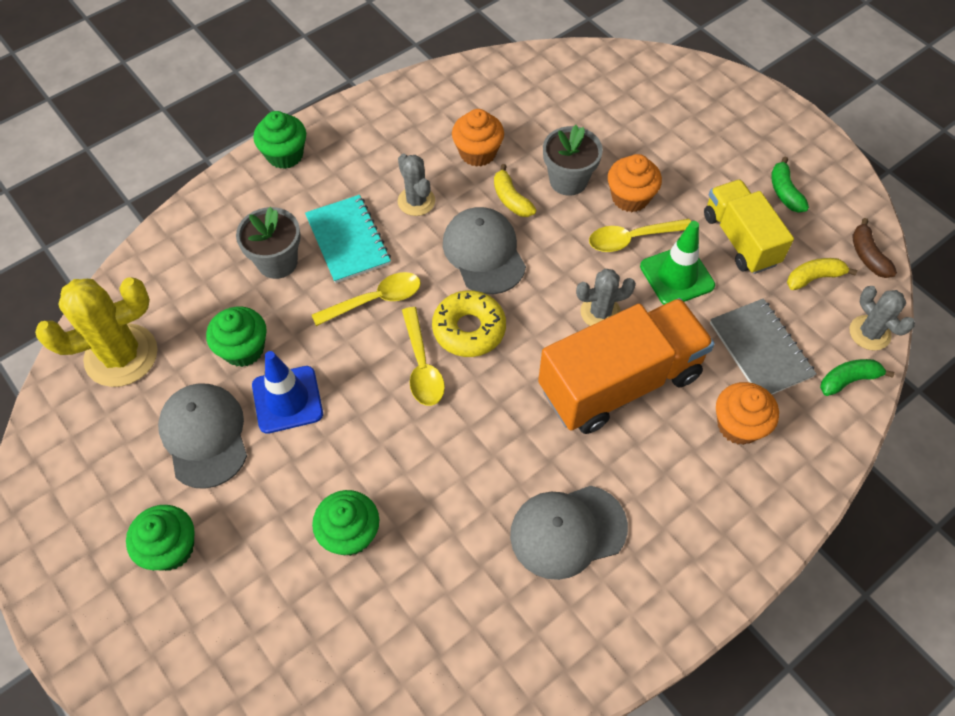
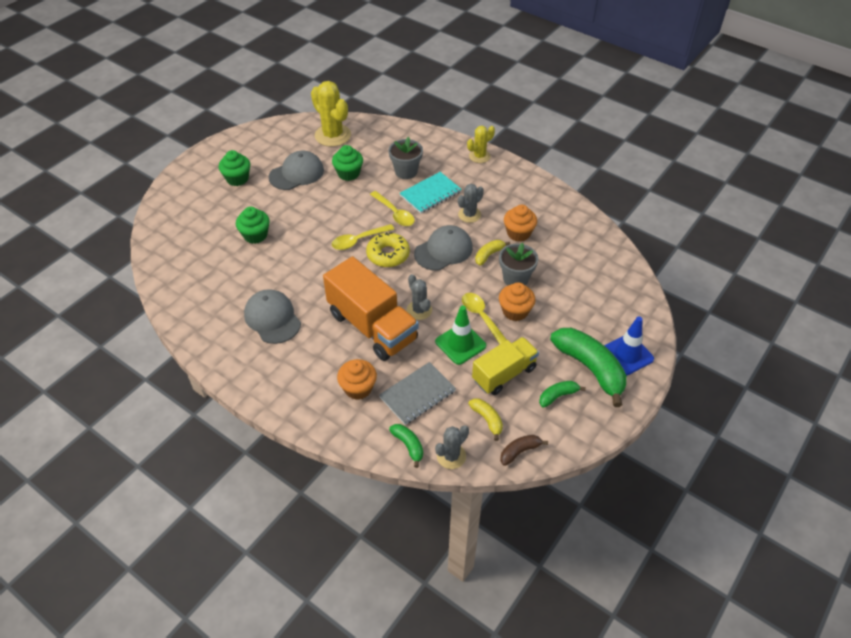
camera: 75 degrees right, 10 degrees down
(285, 155) = (479, 156): green cupcake -> yellow cactus
(287, 399) = (324, 196): blue traffic cone -> blue traffic cone (627, 354)
(745, 147) = (590, 368): none -> green banana

